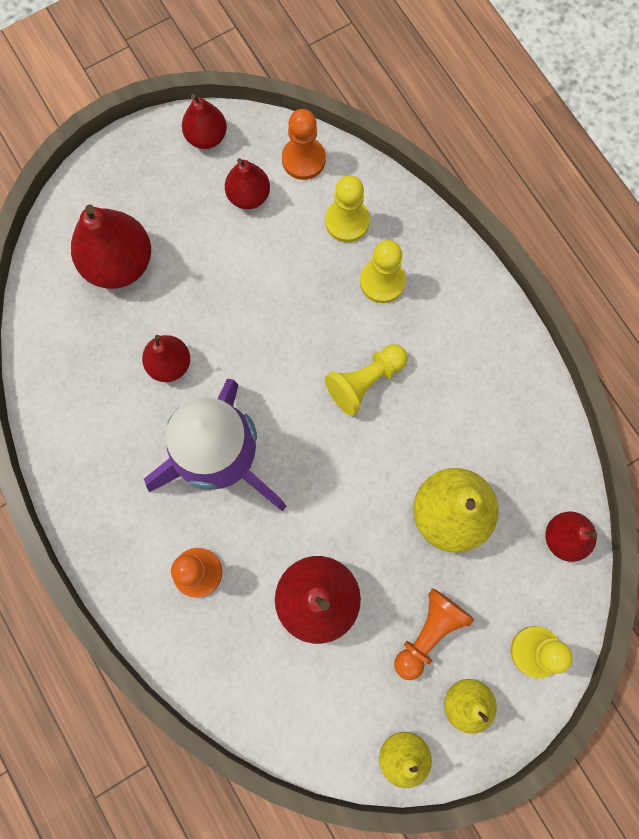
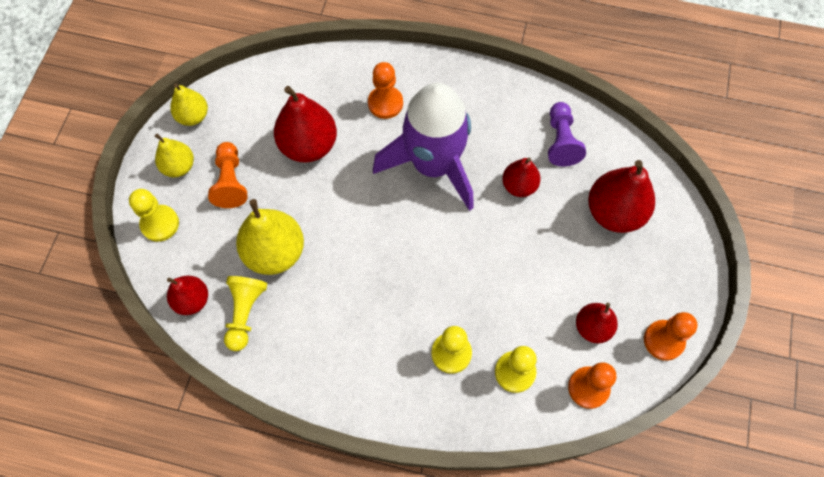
camera: 135 degrees right, 10 degrees down
(84, 368) = (561, 141): none -> purple pawn
(206, 137) = (663, 340): red pear -> orange pawn
(365, 382) = (398, 280): yellow pawn -> yellow pawn (245, 313)

